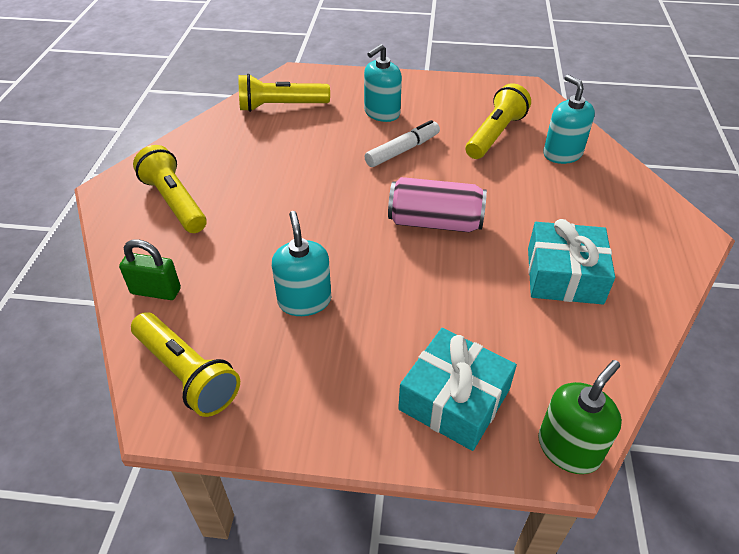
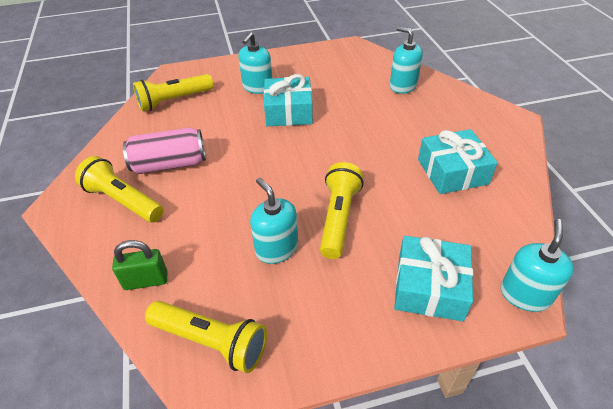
camera: 20 degrees left, 0 degrees up
(402, 150) = (288, 111): white marker -> turquoise gift
(435, 222) = (342, 159): pink can -> pink can (169, 164)
(495, 135) = (349, 84): yellow flashlight -> yellow flashlight (338, 218)
(568, 448) = (525, 294): green soap dispenser -> turquoise soap dispenser

